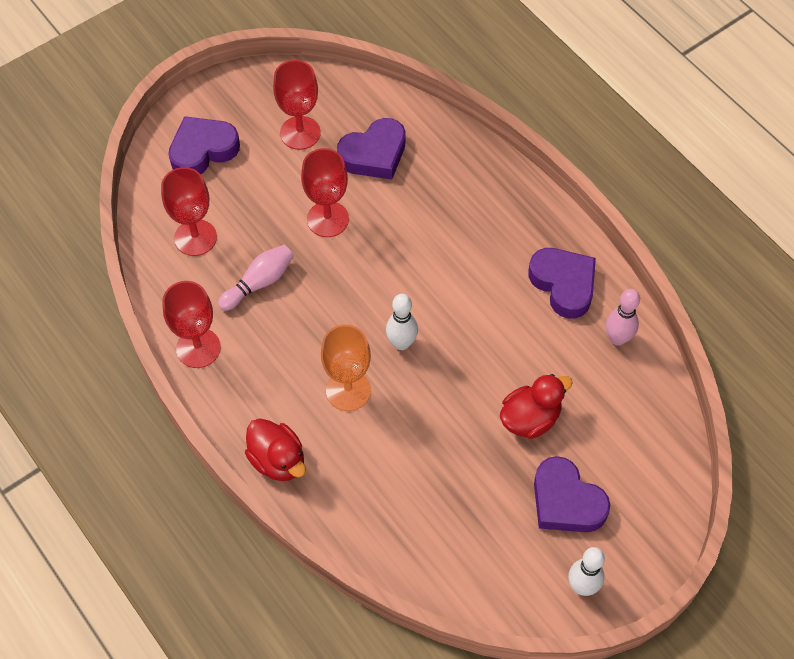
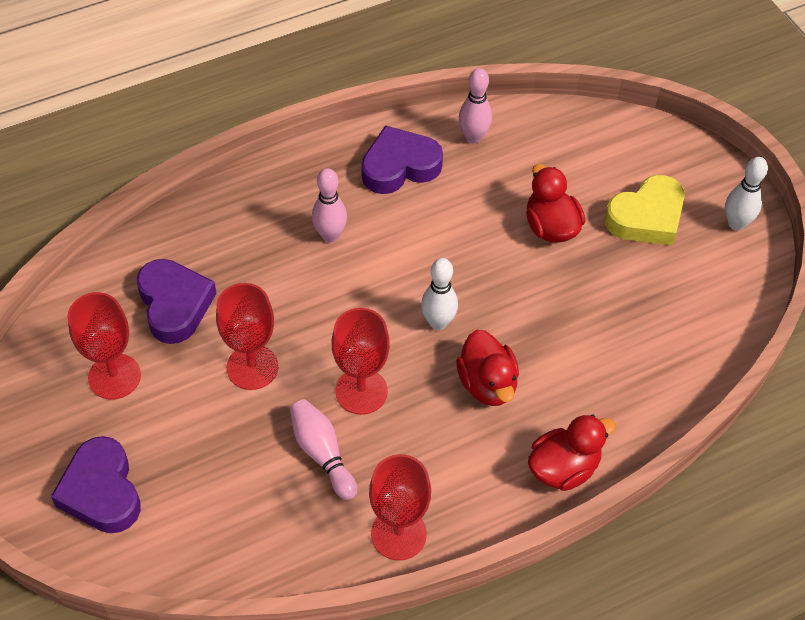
camera: 80 degrees left, 5 degrees down
(195, 238) = (236, 517): red goblet -> red goblet (361, 391)
(348, 390) = (487, 384): orange goblet -> red duck
(471, 246) = (330, 235): none -> pink bowling pin
(566, 501) = (646, 217): purple heart -> yellow heart

